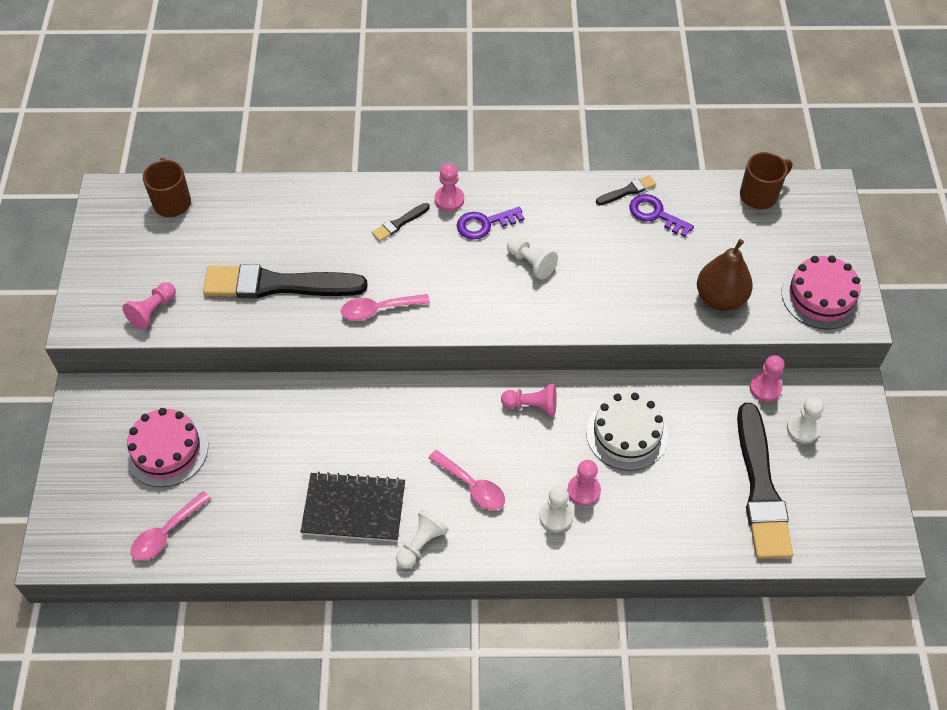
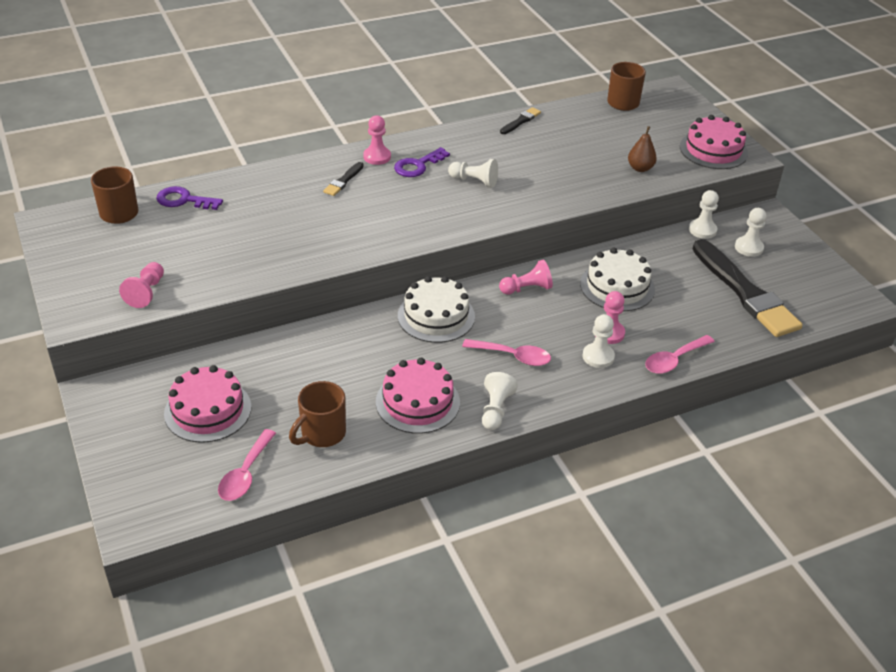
camera: 25 degrees left, 15 degrees down
(251, 513) = (322, 434): none -> brown mug
(278, 285) = (259, 245): black brush -> none
(354, 508) = (417, 402): black notebook -> pink cake
(378, 309) = (363, 240): pink spoon -> pink spoon (674, 360)
(424, 410) = (436, 316): none -> white cake
(655, 214) = (553, 130): purple key -> purple key (183, 200)
(720, 298) = (640, 168): brown pear -> brown pear, size x0.60
(765, 388) = (702, 230): pink pawn -> white pawn

